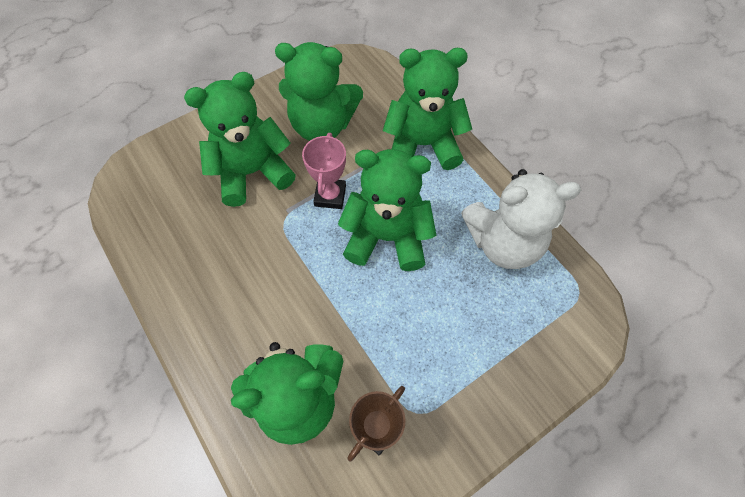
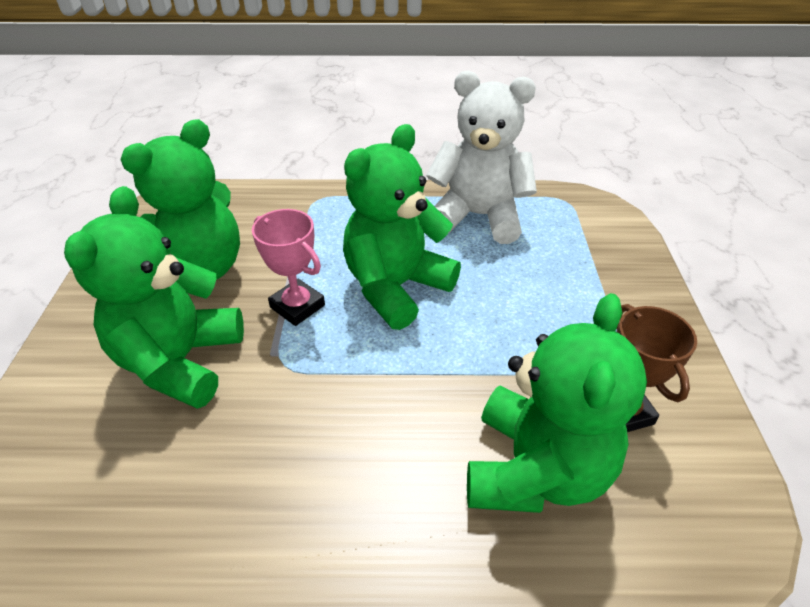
camera: 55 degrees left, 20 degrees down
(422, 145) = (319, 212): green teddy bear -> none
(503, 242) = (478, 216): white teddy bear -> white teddy bear turned 105 degrees counterclockwise

